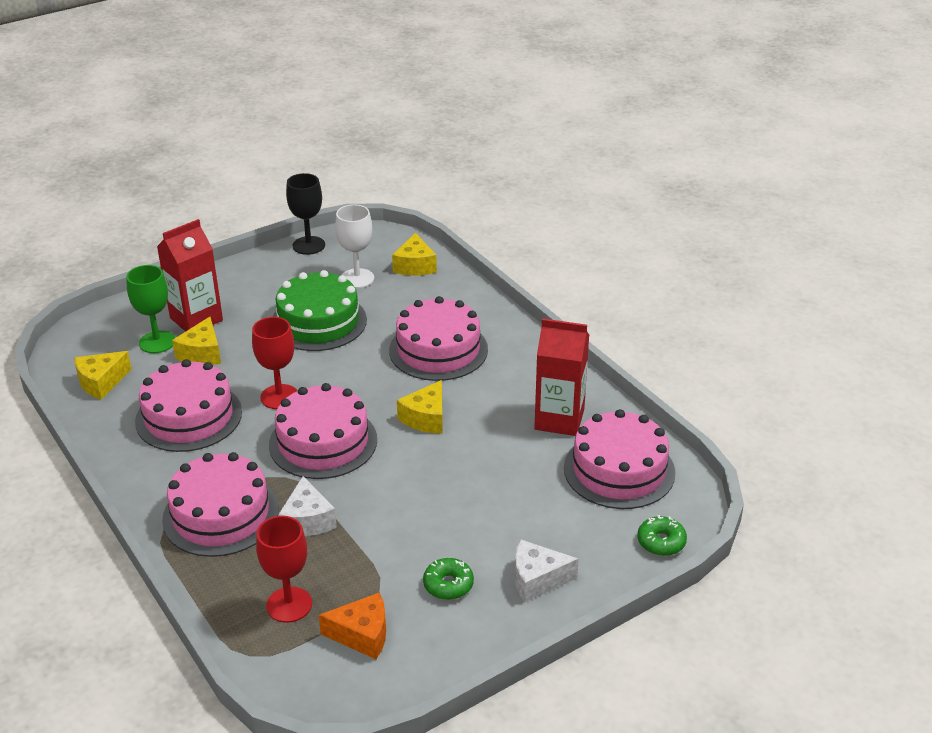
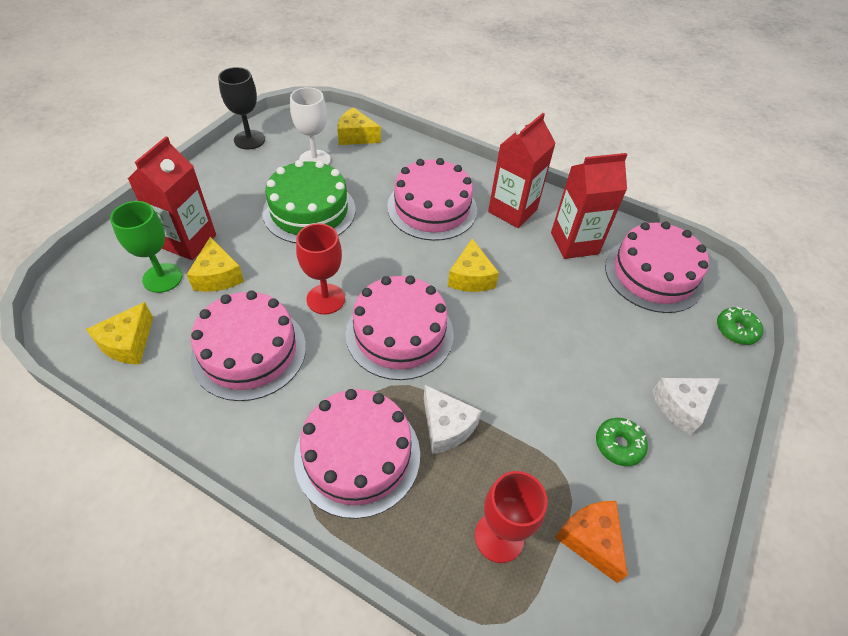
camera: 30 degrees left, 15 degrees up
(362, 635) = (590, 539): orange cheese -> orange cheese turned 90 degrees counterclockwise
(415, 266) = (356, 136): yellow cheese -> yellow cheese turned 135 degrees clockwise
(520, 373) = (512, 211): none -> red carton

